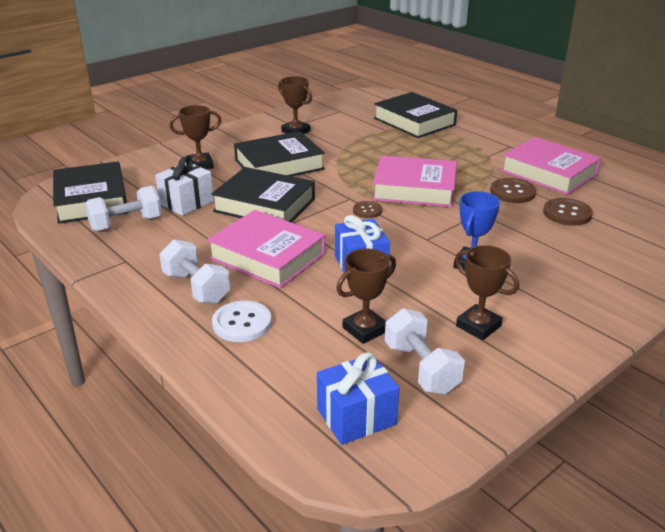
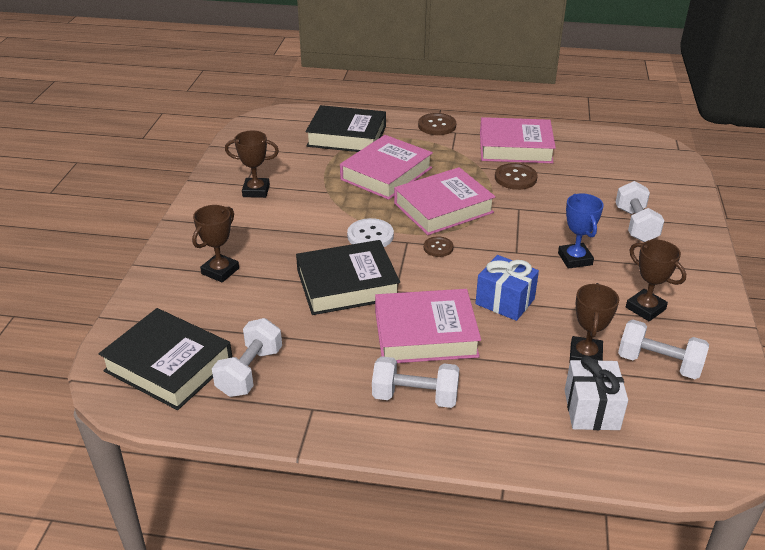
camera: 40 degrees left, 5 degrees up
(186, 202) = (272, 318): white gift -> white gift (591, 409)
(242, 323) = (498, 405): white button -> white button (370, 236)
(279, 164) = (295, 235): black book -> none
(356, 416) = (674, 426): blue gift -> none
(405, 153) = (386, 173): none -> pink book
(478, 326) = (645, 308): brown trophy -> brown trophy turned 45 degrees clockwise
(567, 213) = (574, 181): brown button -> brown button (437, 126)
(576, 266) = (636, 225): none -> white dumbbell

